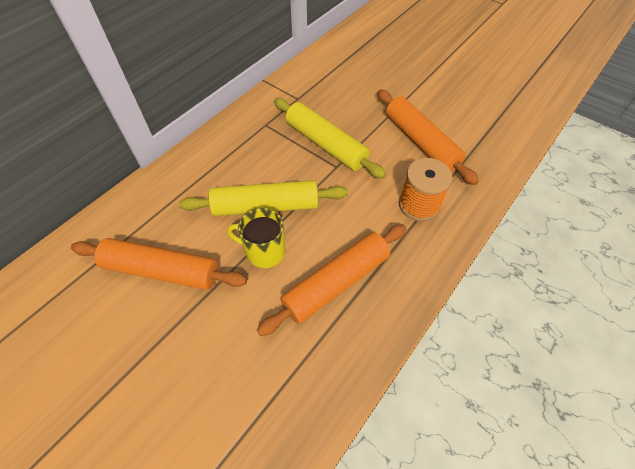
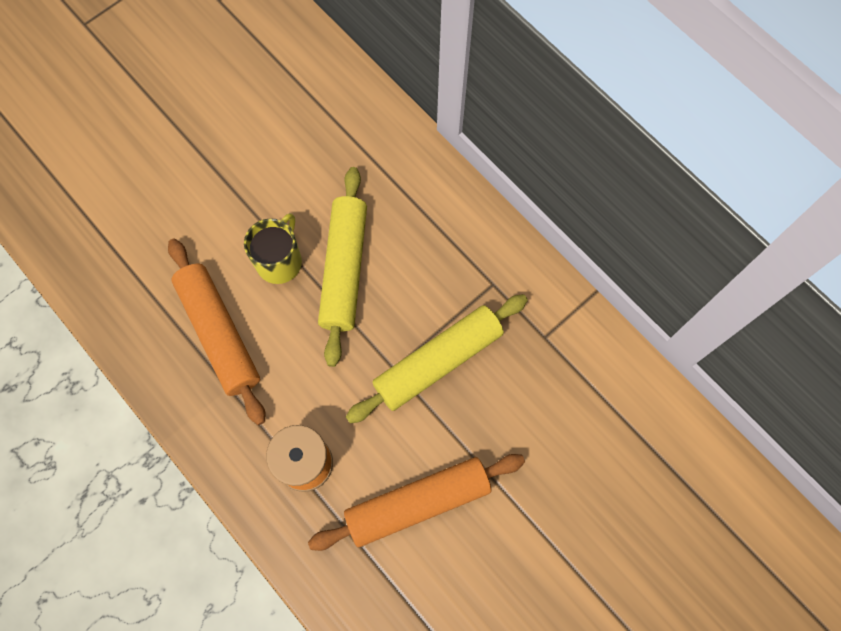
camera: 100 degrees right, 15 degrees up
(162, 270) = (280, 155): orange rolling pin -> none

